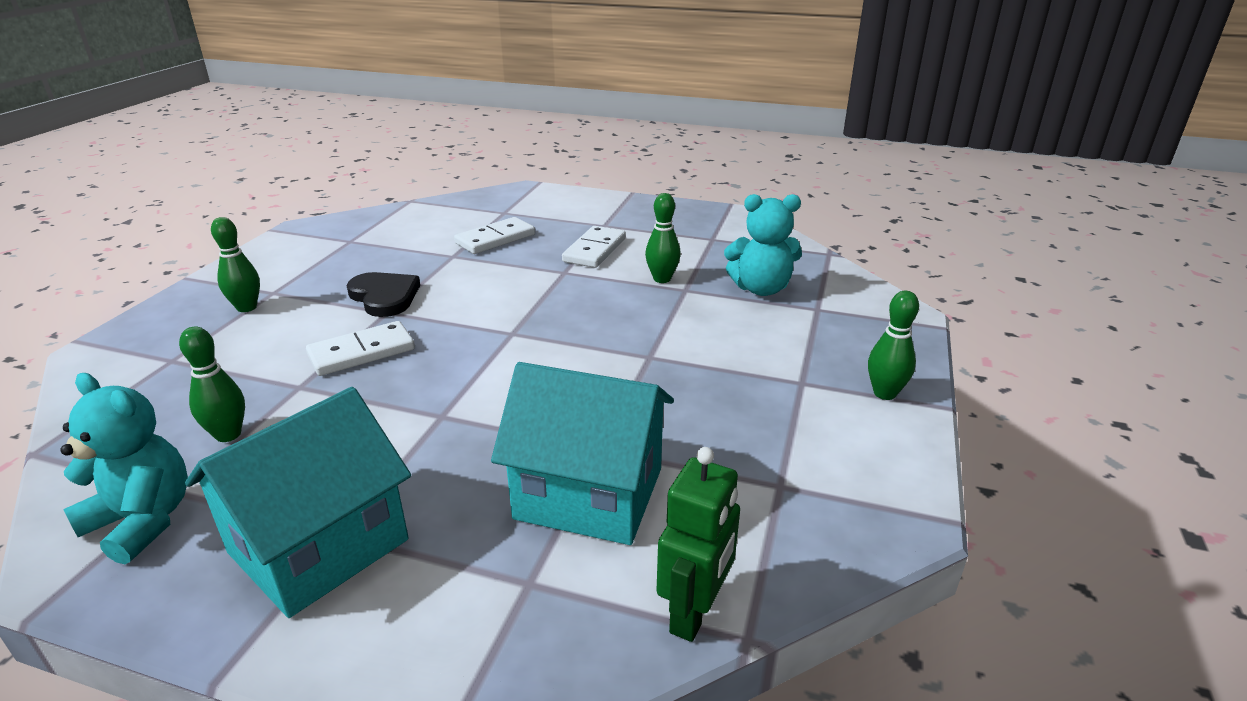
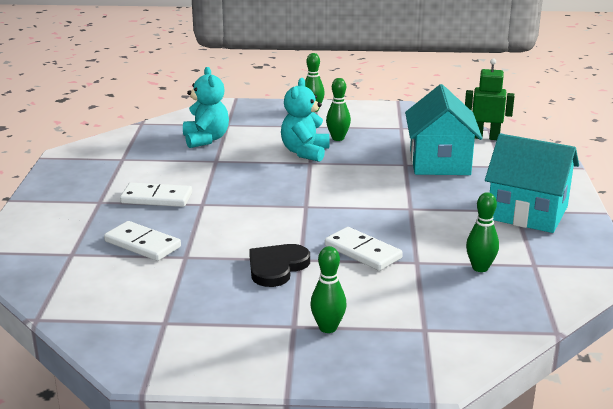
camera: 105 degrees left, 5 degrees down
(143, 521) = (560, 264): turquoise teddy bear -> turquoise teddy bear (305, 152)
(662, 279) = (202, 169): green bowling pin -> green bowling pin (338, 138)

